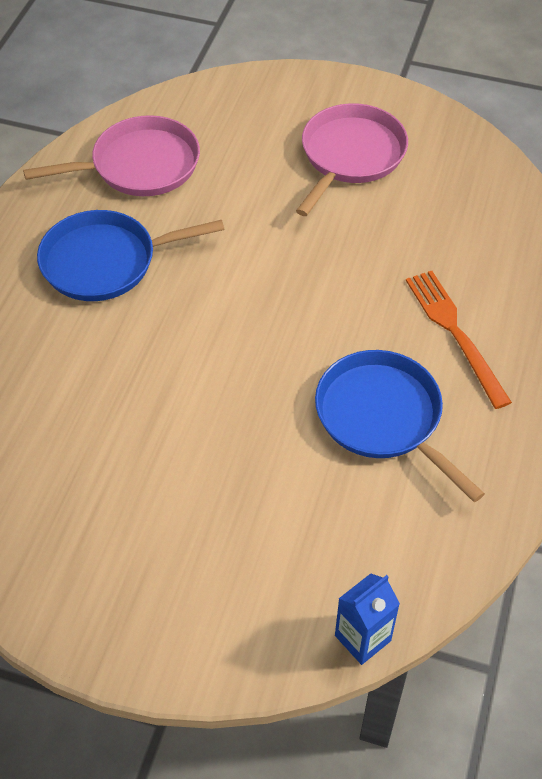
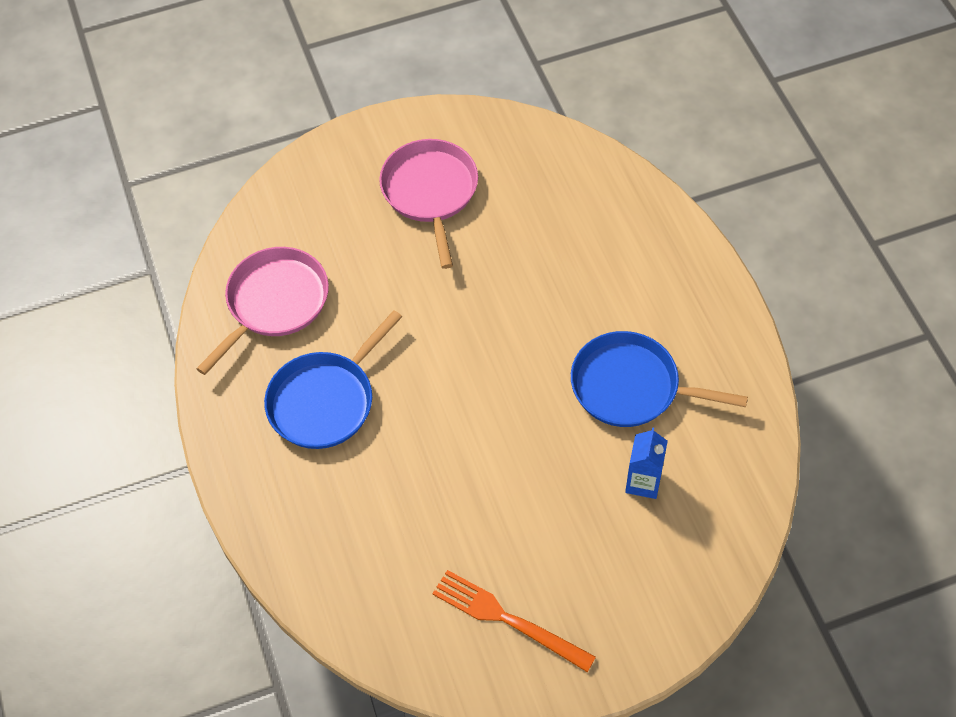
camera: 35 degrees left, 5 degrees up
(362, 638) = (746, 547): blue carton -> blue carton (643, 482)
(455, 333) = (625, 290): orange fork -> orange fork (507, 619)

